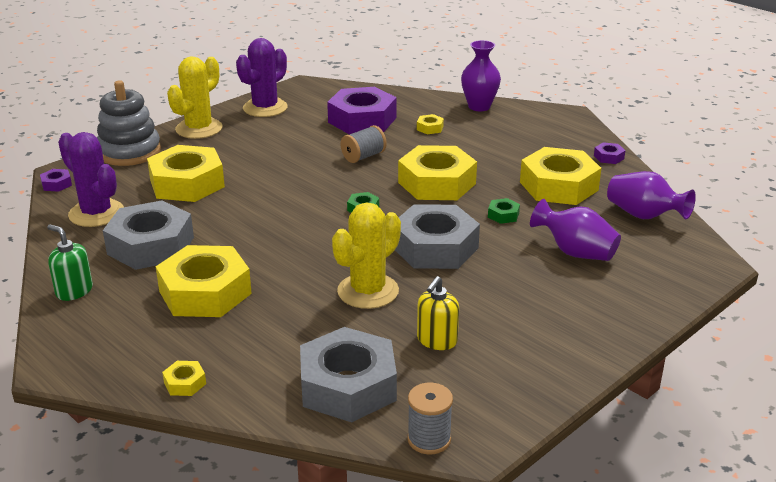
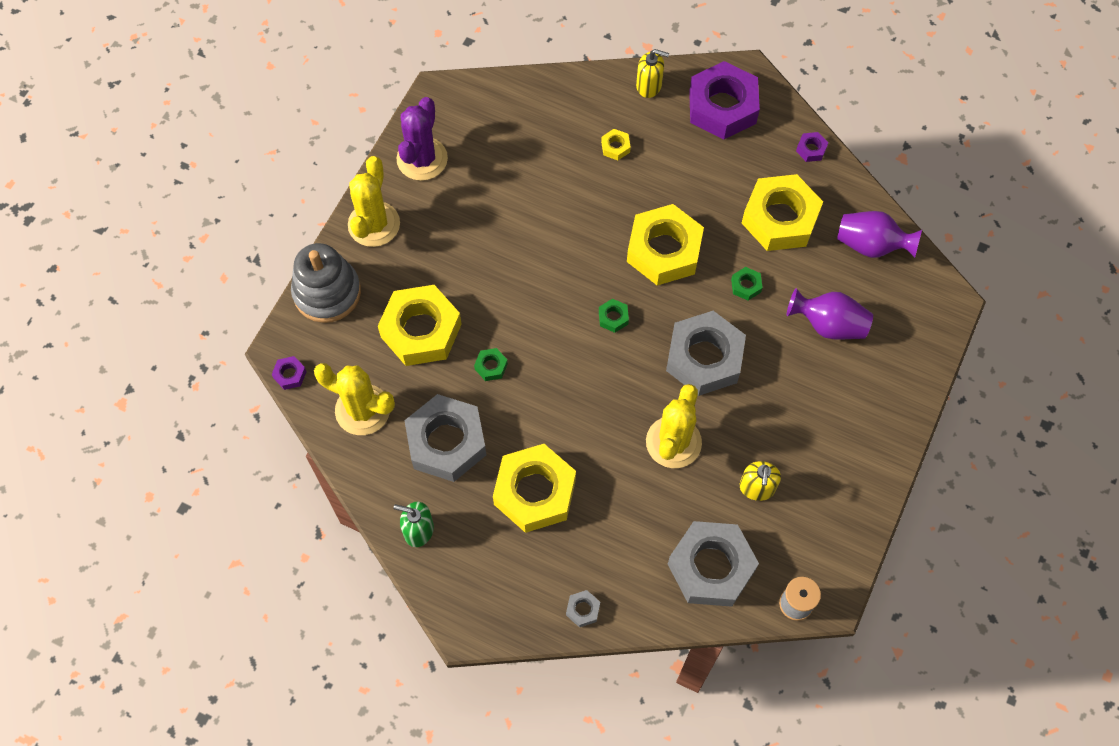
camera: 20 degrees left, 35 degrees up
(96, 213) = (362, 410): purple cactus -> yellow cactus
(185, 383) = (583, 610): yellow nut -> grey nut
(230, 213) = (491, 366): none -> green nut
(362, 120) = (538, 152): purple nut -> purple nut (722, 107)
(363, 156) = (572, 224): grey spool -> none
(479, 106) = (649, 85): purple vase -> yellow soap dispenser

